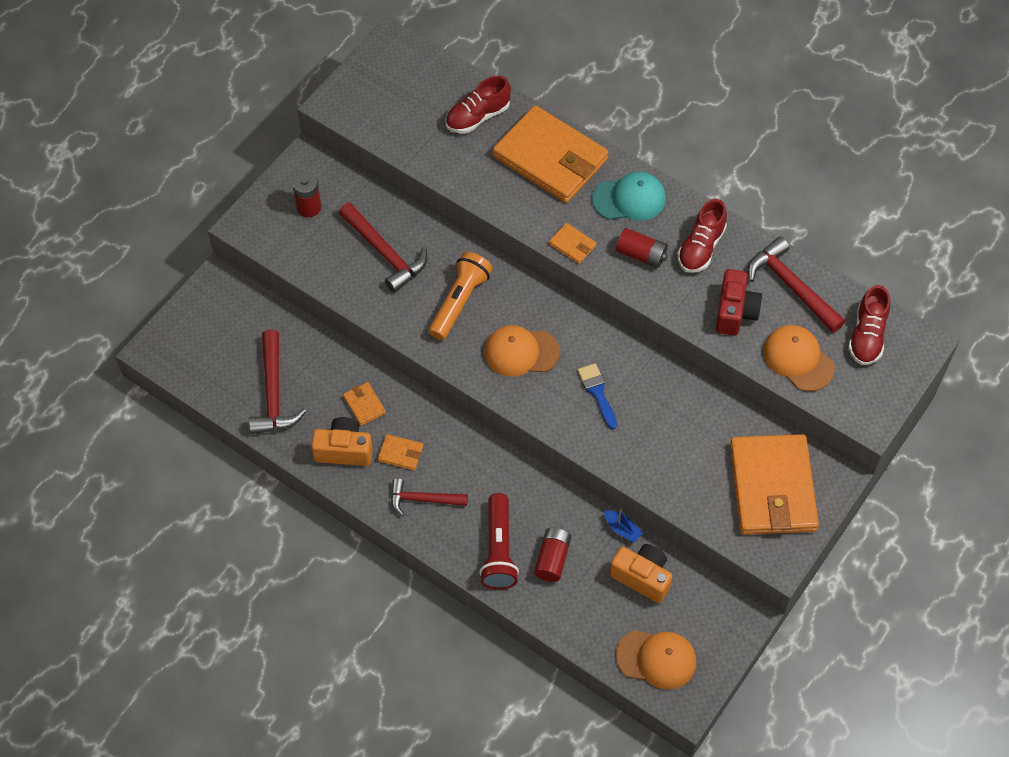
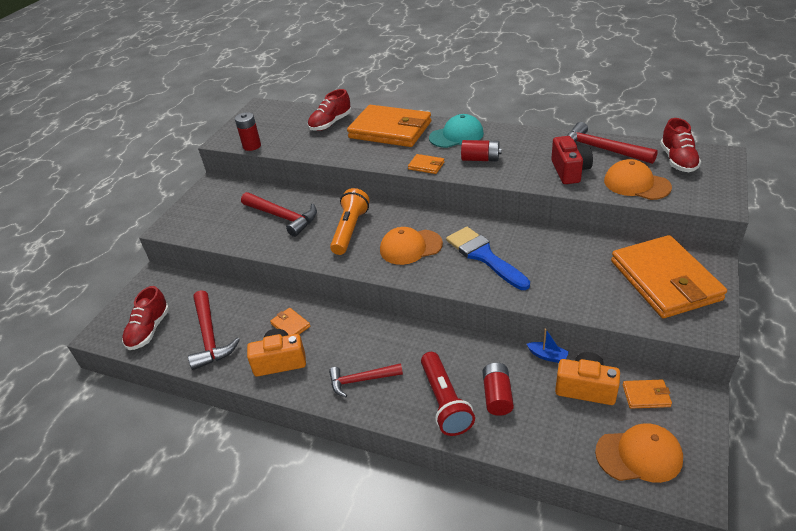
camera: 10 degrees left, 20 degrees down
(309, 207) = (218, 206): red battery -> red battery (252, 146)
(400, 453) = (331, 351): orange wallet -> orange wallet (646, 395)
(597, 393) = (484, 256): blue brush -> blue brush, size x1.67
(701, 247) = (522, 146): red shoe -> red shoe (149, 330)

